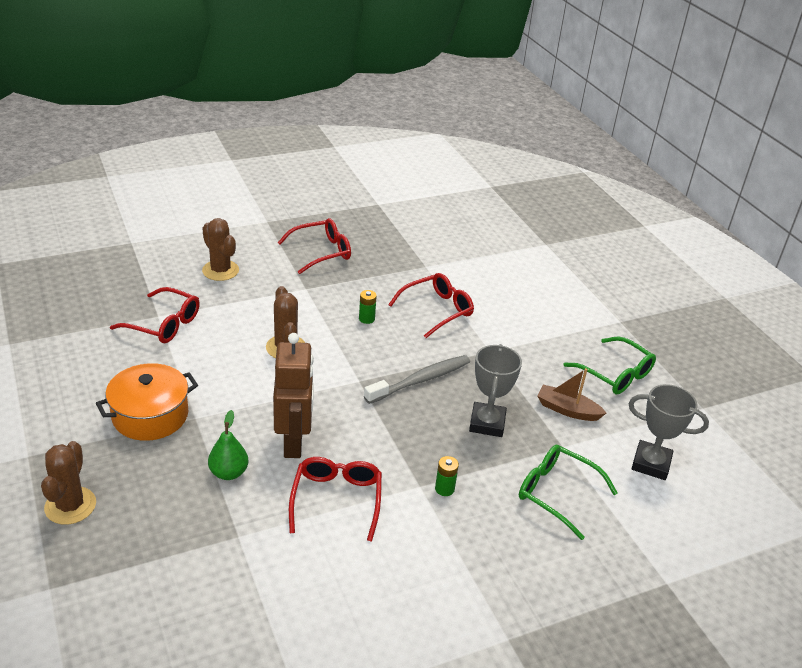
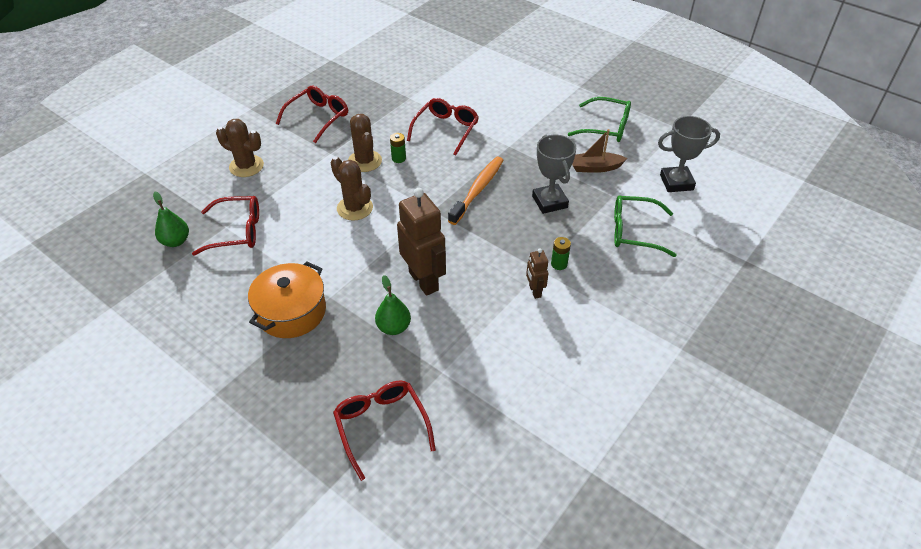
camera: 25 degrees left, 10 degrees up
(70, 506) = (289, 415): brown cactus -> brown cactus (365, 161)
(107, 311) = (176, 241): none -> green pear
(336, 500) = (491, 309): red glasses -> red glasses (381, 426)
(396, 503) = (534, 291): none -> brown robot
(420, 380) = (477, 190): grey toothbrush -> orange toothbrush

